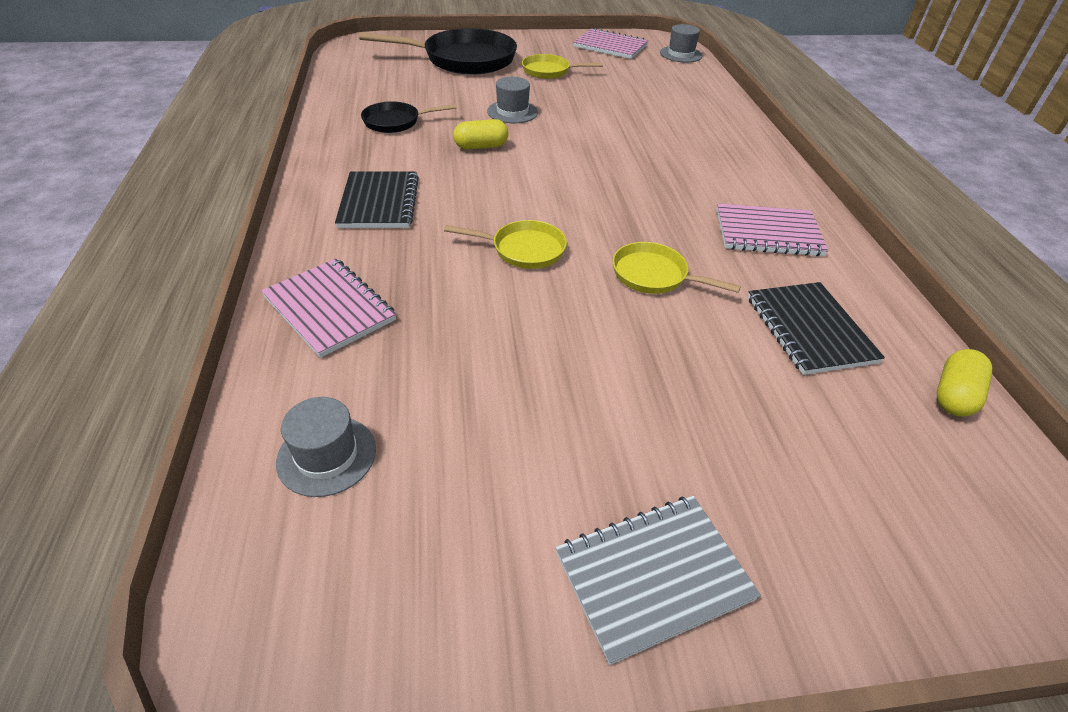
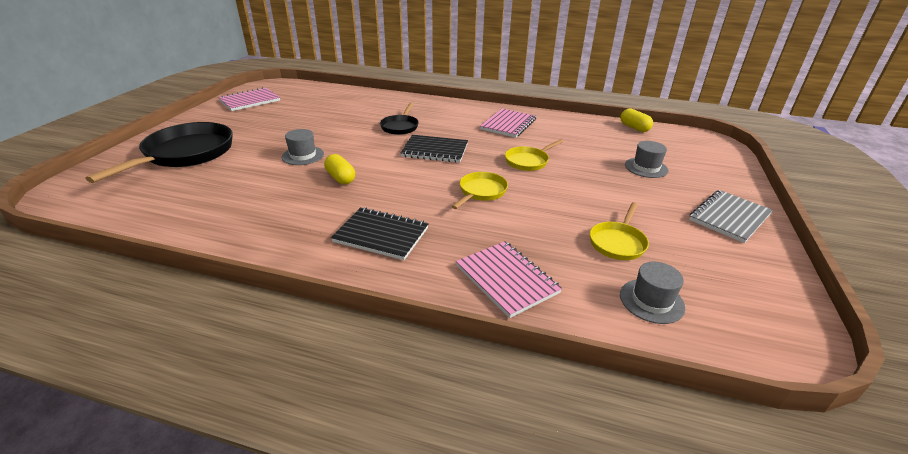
camera: 65 degrees left, 10 degrees down
(329, 309) = (506, 279): pink notebook -> pink notebook turned 75 degrees clockwise
(395, 122) = (258, 205): black pan -> black pan (400, 127)
(481, 146) = (341, 178): yellow capsule -> yellow capsule turned 45 degrees counterclockwise
(549, 71) = (257, 129): yellow pan -> yellow pan (618, 242)
(653, 576) = (729, 217): grey notebook -> grey notebook turned 45 degrees clockwise
(681, 54) = (294, 86): grey hat -> grey hat (646, 168)
(809, 329) = (586, 139): black notebook -> black notebook (435, 150)

